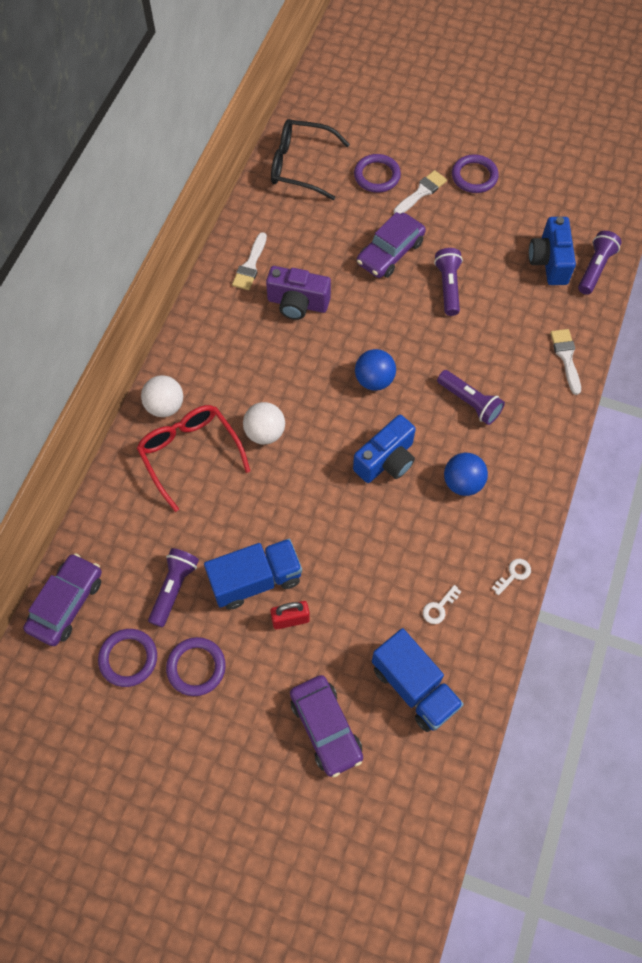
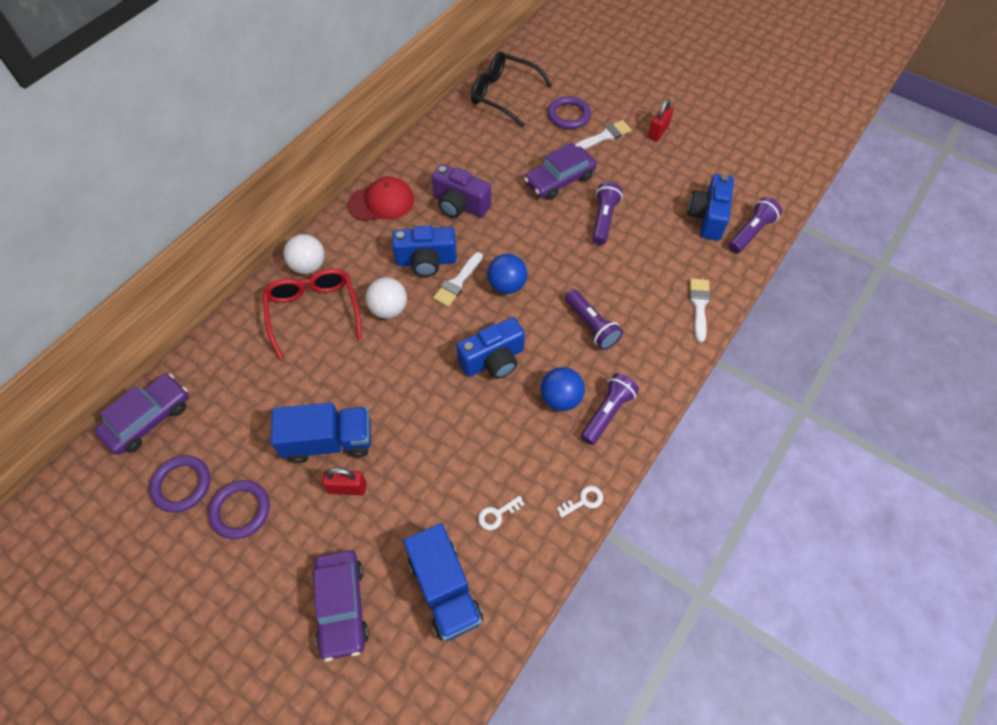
camera: 15 degrees right, 5 degrees down
(174, 588) = (250, 430): purple flashlight -> purple flashlight (607, 413)
(215, 318) = (381, 202): none -> red cap
(250, 265) = (430, 165): white brush -> white brush (457, 282)
(284, 373) = (426, 261): none -> blue camera
(474, 176) = (658, 132): purple ring -> red padlock

